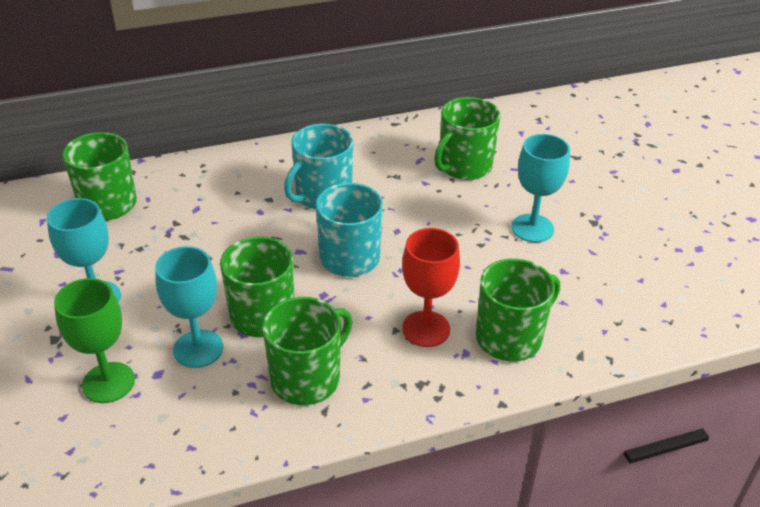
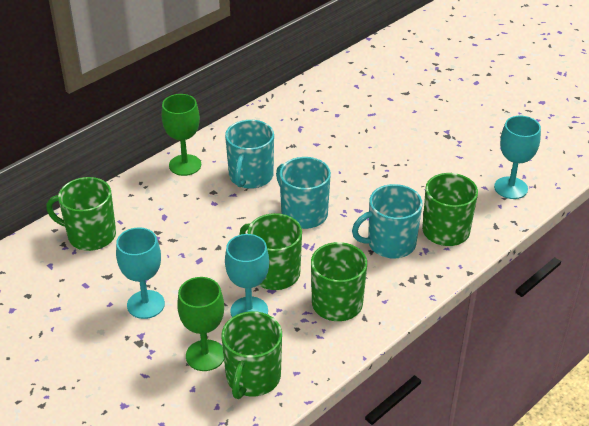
camera: 25 degrees left, 0 degrees up
(262, 161) = (185, 165): none -> green goblet
(426, 329) = (390, 243): red goblet -> turquoise mug
(464, 166) = (335, 123): green mug -> green mug (252, 377)
(532, 228) = (411, 153): turquoise goblet -> turquoise goblet (510, 188)

